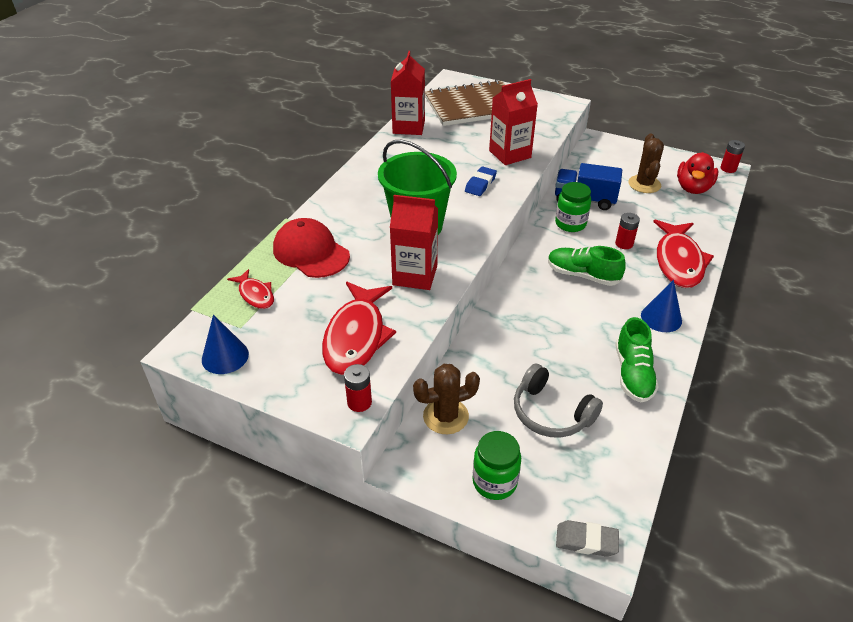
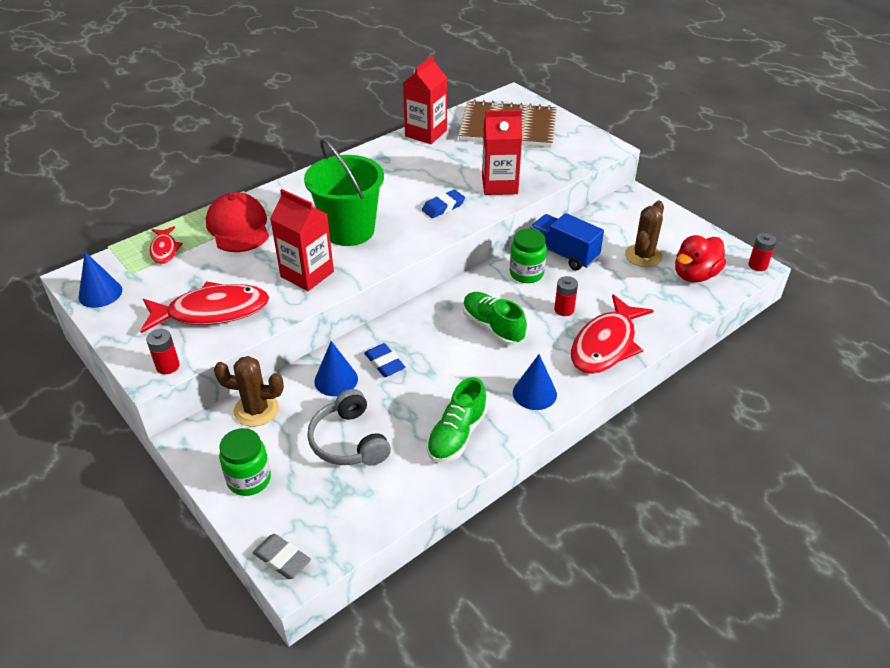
camera: 25 degrees right, 0 degrees up
(356, 337) = (212, 311): red fish -> red fish turned 135 degrees counterclockwise
(493, 364) = (336, 380): none -> blue cone
(522, 335) = (384, 363): none -> blue eraser

